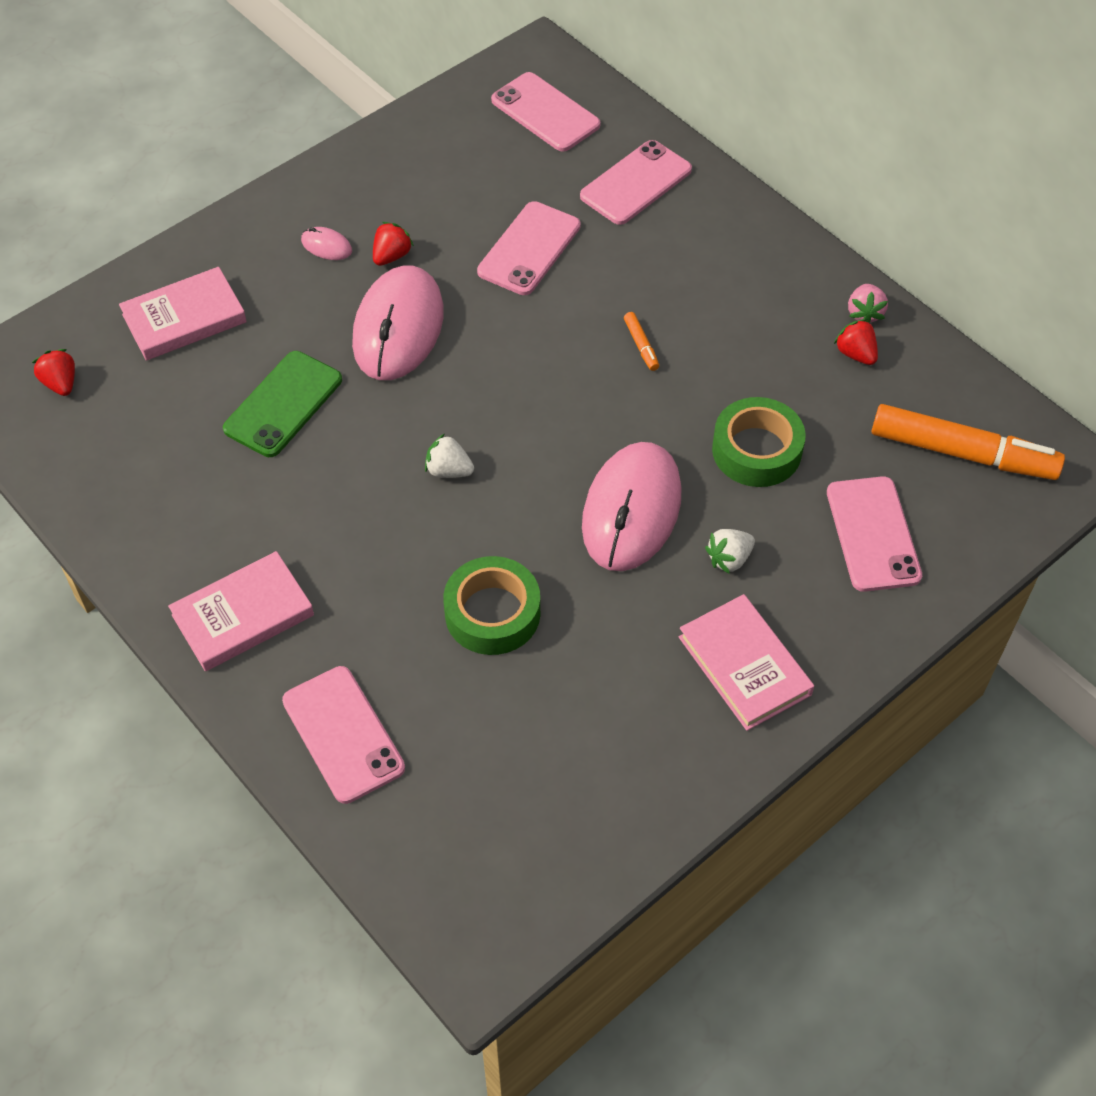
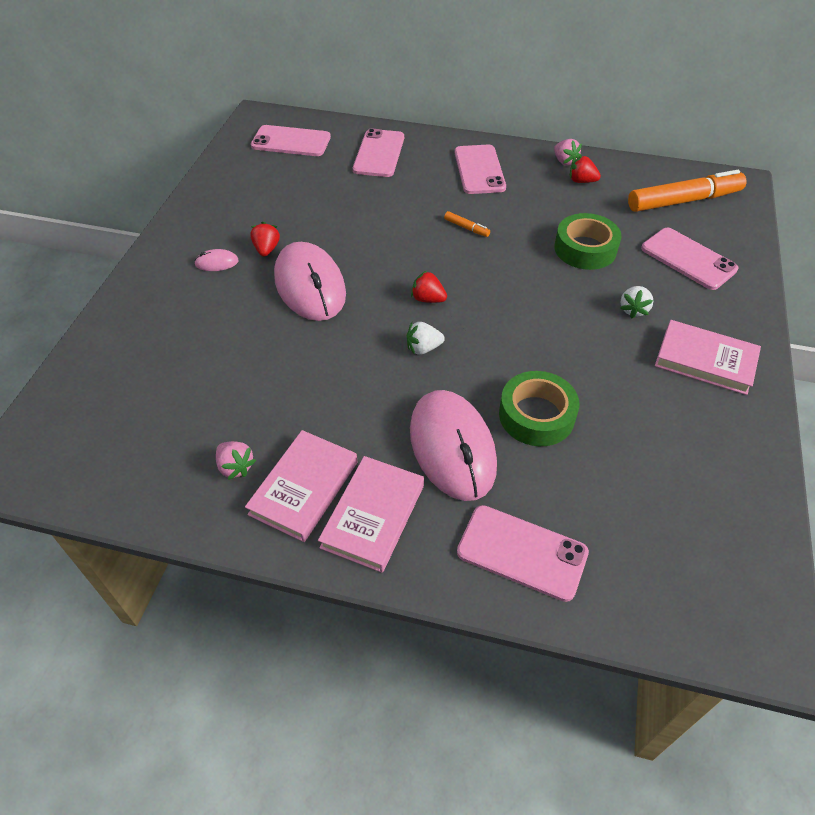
camera: 35 degrees left, 5 degrees down
(61, 383) = (85, 437): red strawberry -> red strawberry (428, 299)
(164, 492) = (235, 467): none -> pink strawberry
(184, 318) = (151, 349): pink book -> pink book (304, 488)
(283, 404) = (273, 366): green phone -> none
(529, 249) = (350, 209): pink phone -> pink phone (479, 170)
(631, 510) = (553, 313): pink mouse -> pink mouse (452, 447)

